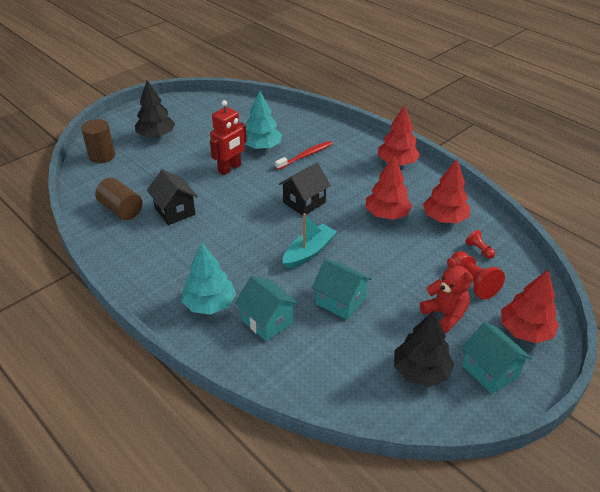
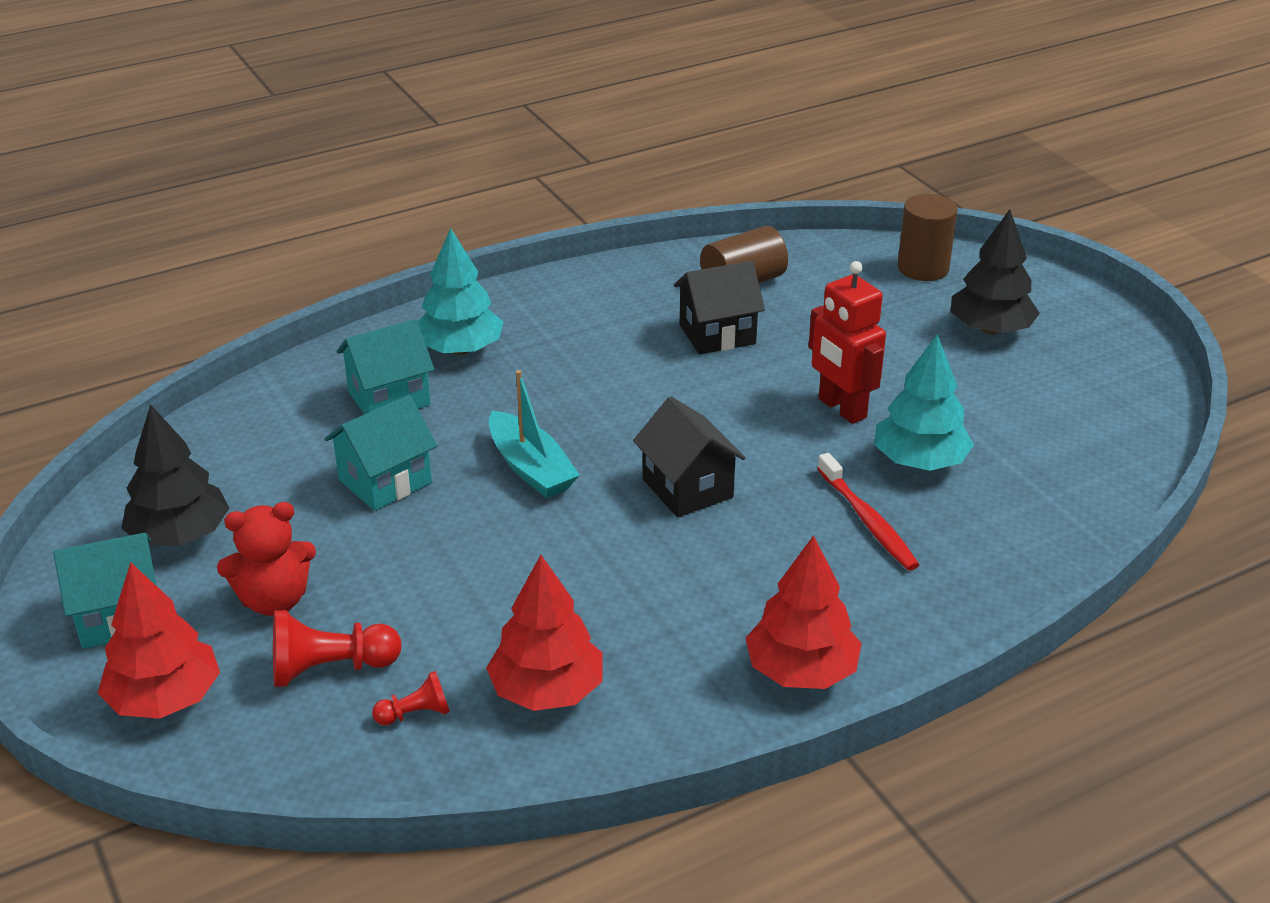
camera: 105 degrees right, 5 degrees down
(387, 214) = (600, 599): red tree -> none

